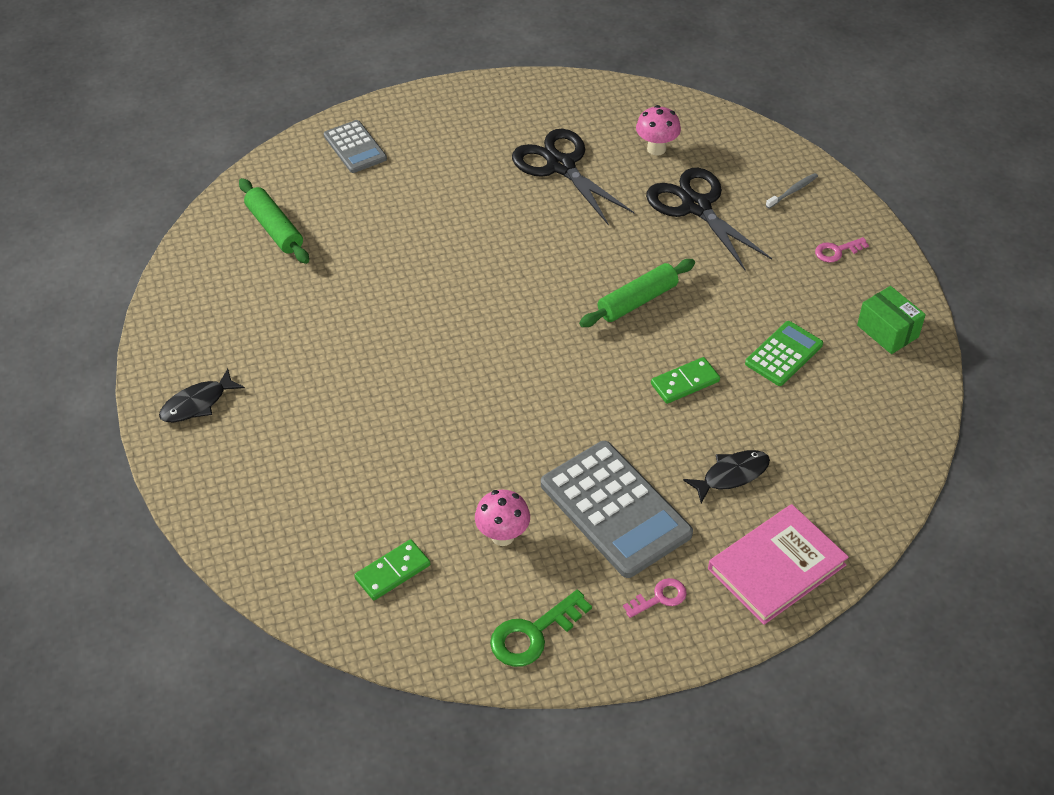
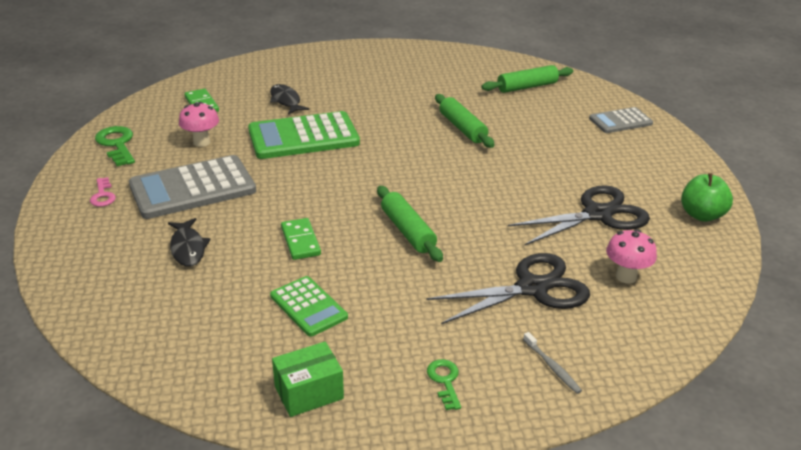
camera: 100 degrees right, 15 degrees down
(197, 403) = (370, 57): black fish -> black fish (286, 101)
(403, 280) = (462, 128): none -> green rolling pin
(461, 430) = (303, 137): none -> green calculator
(539, 98) = (701, 215): none -> green apple
(776, 567) = (84, 254): pink book -> none
(836, 251) = (444, 381): pink key -> green key

